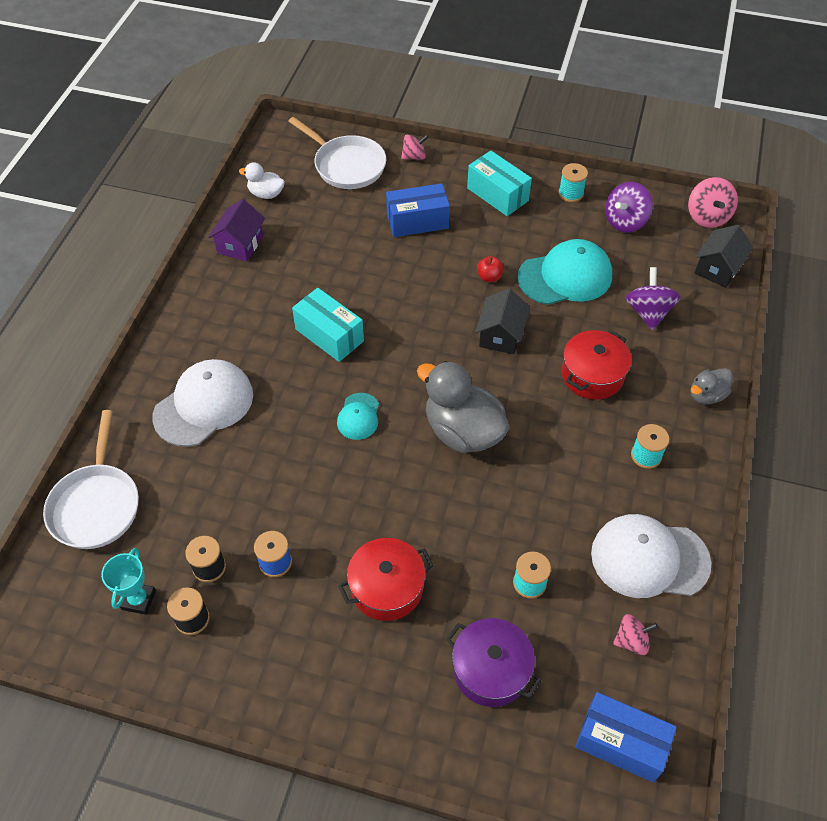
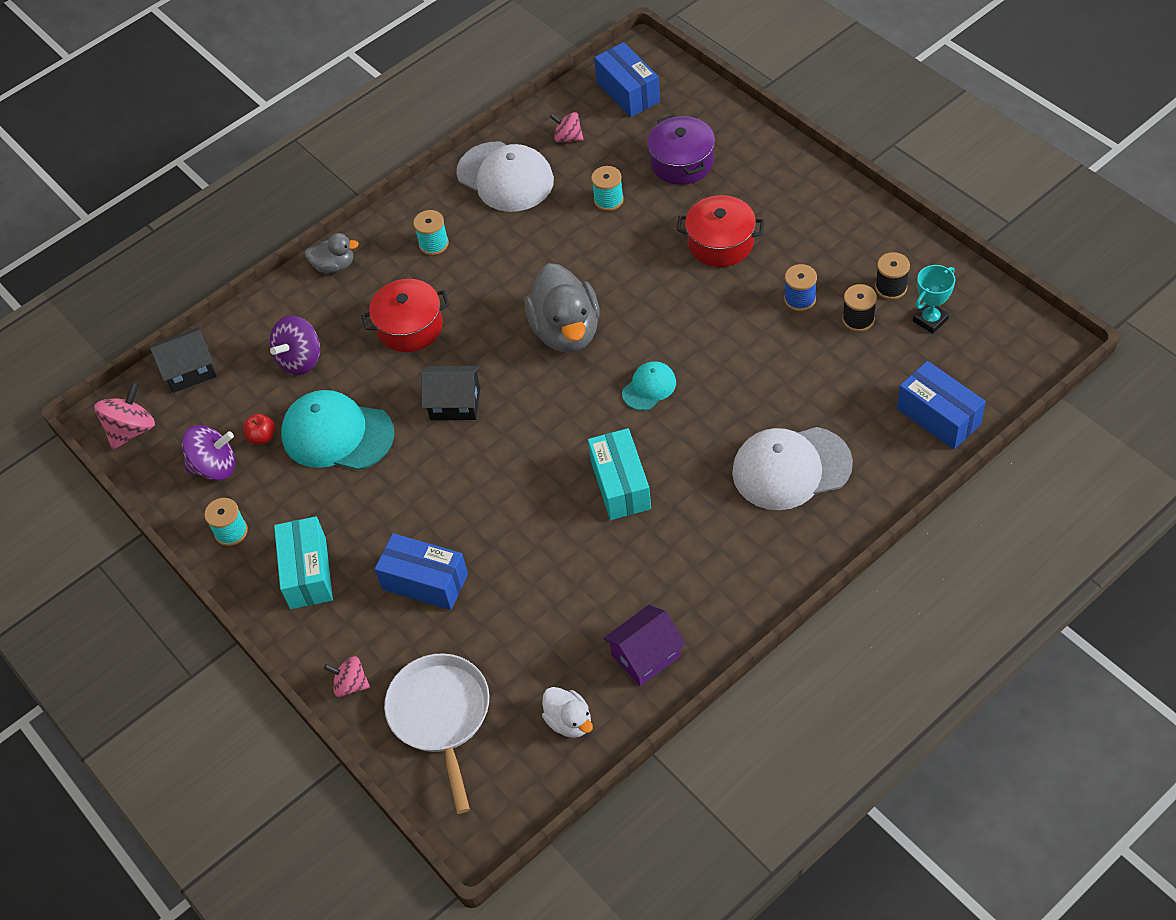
camera: 140 degrees left, 0 degrees up
(96, 504) = (938, 416): white pan -> blue box
(489, 277) = (410, 471): red apple -> red apple (262, 437)
(501, 335) = (455, 403): black house -> black house turned 45 degrees clockwise

